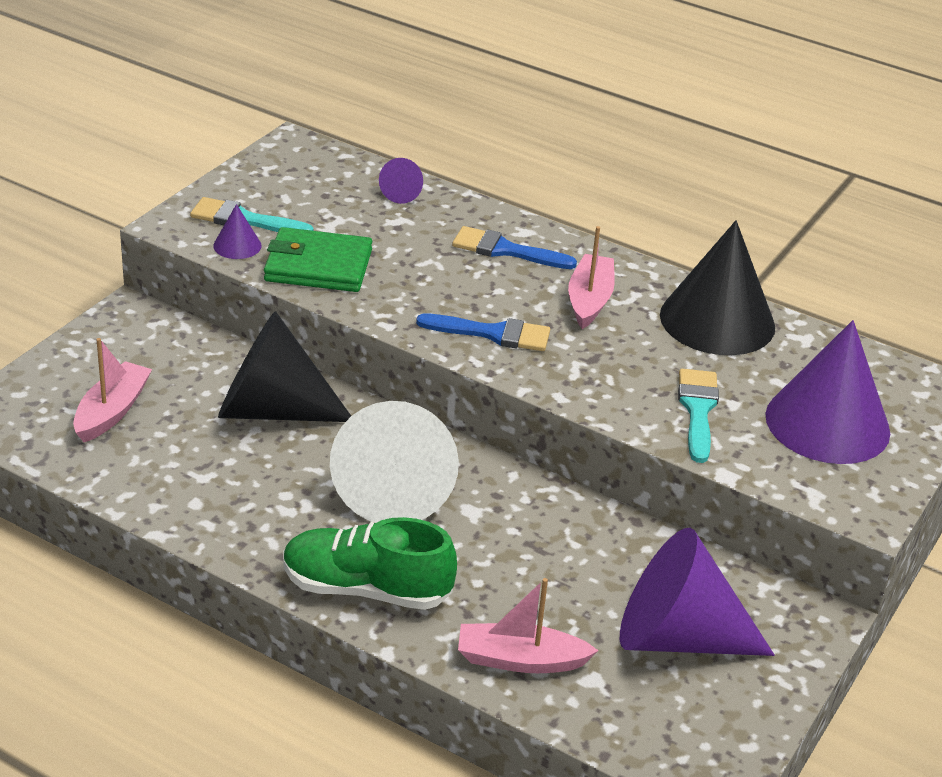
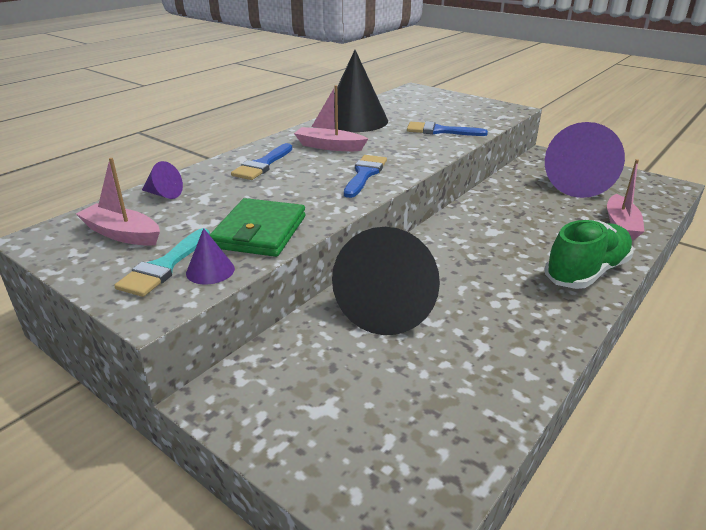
camera: 80 degrees left, 5 degrees down
(112, 411) = (391, 408): pink boat -> pink boat (122, 234)
(366, 589) = (586, 272): green shoe -> green shoe turned 150 degrees counterclockwise
(393, 489) = (478, 257): white cone -> none
(698, 410) = (440, 131): turquoise brush -> blue brush
(827, 423) = (445, 109): purple cone -> none

